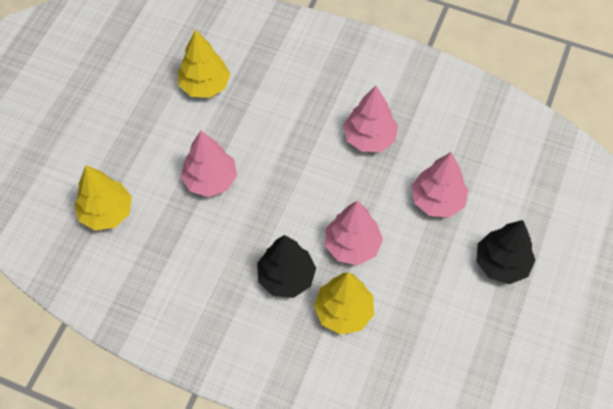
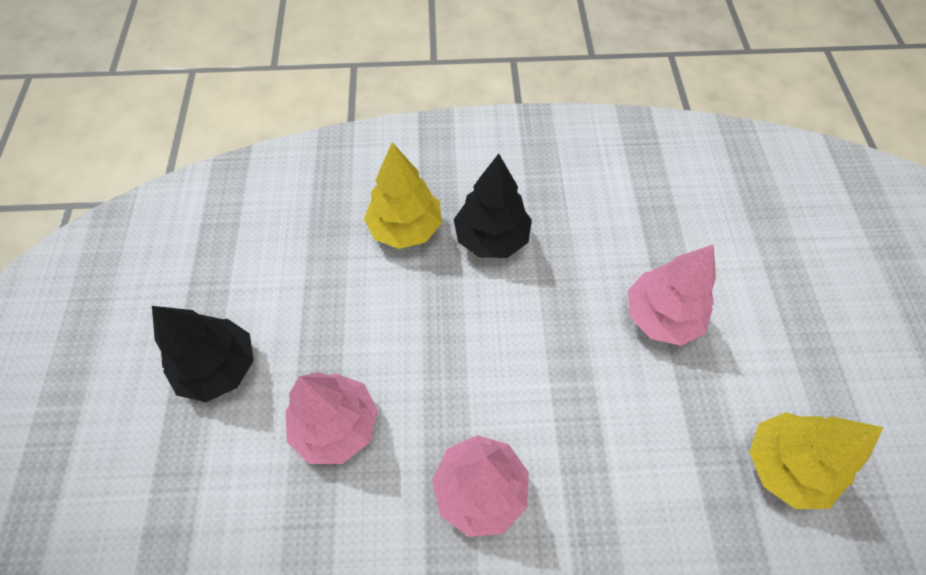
camera: 155 degrees right, 0 degrees up
(106, 212) = (747, 224): yellow tree -> none
(352, 245) = (430, 308): pink tree -> none

